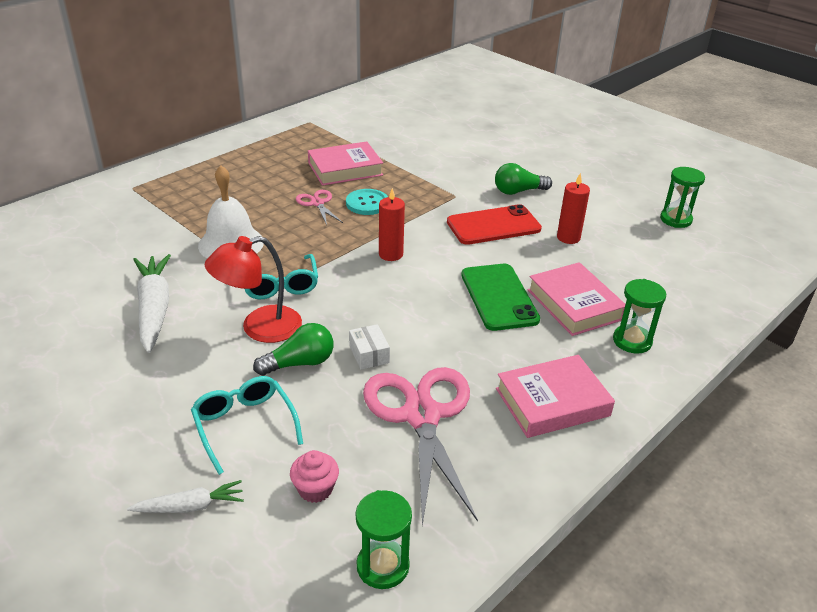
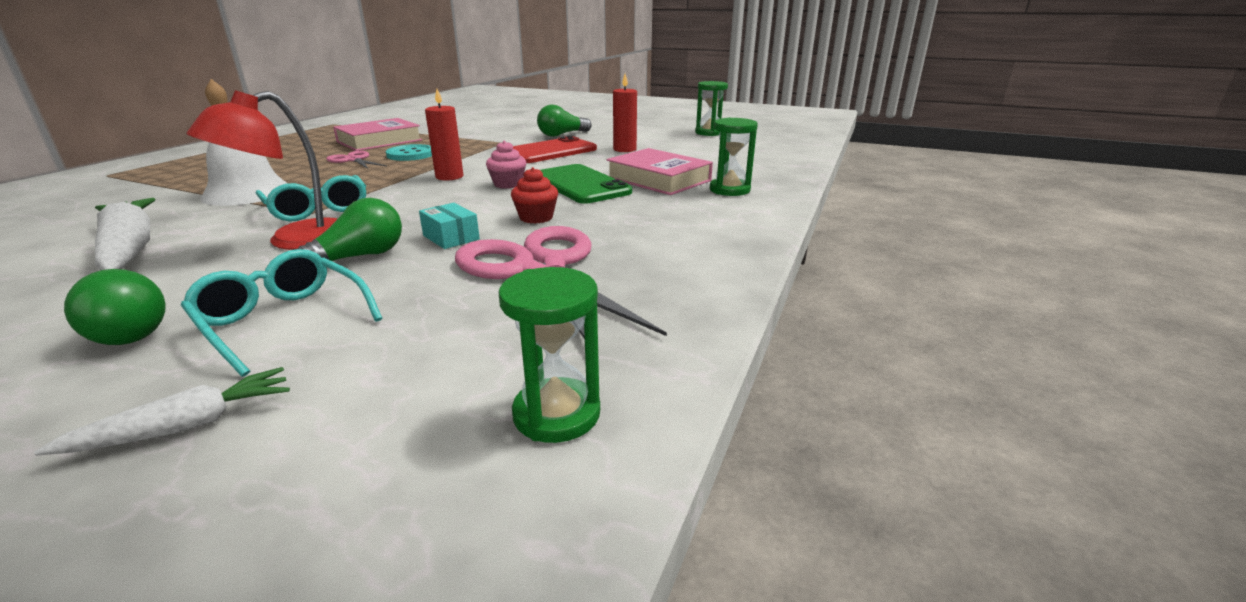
camera: 20 degrees left, 10 degrees down
(160, 407) = (132, 329): none -> green light bulb
(315, 489) = (415, 358): pink cupcake -> pink cupcake (508, 184)
(369, 354) = (451, 237): white box -> turquoise box
(442, 342) = (536, 217): none -> red cupcake
(552, 402) = (684, 235): pink book -> none

